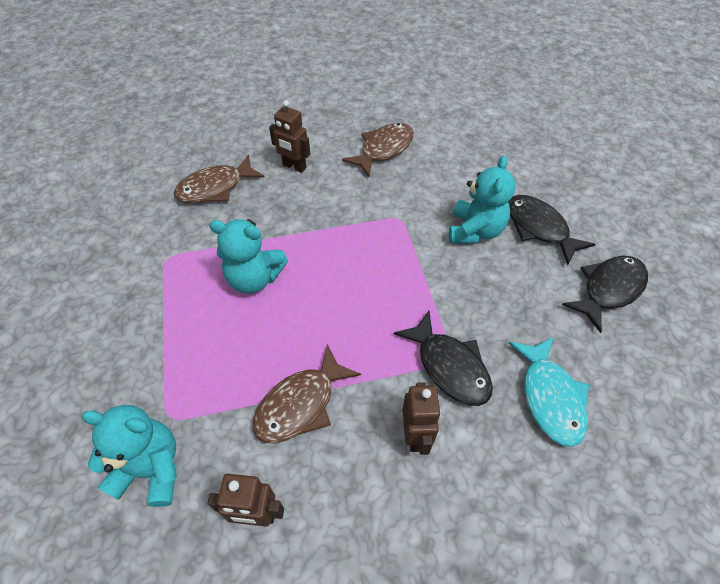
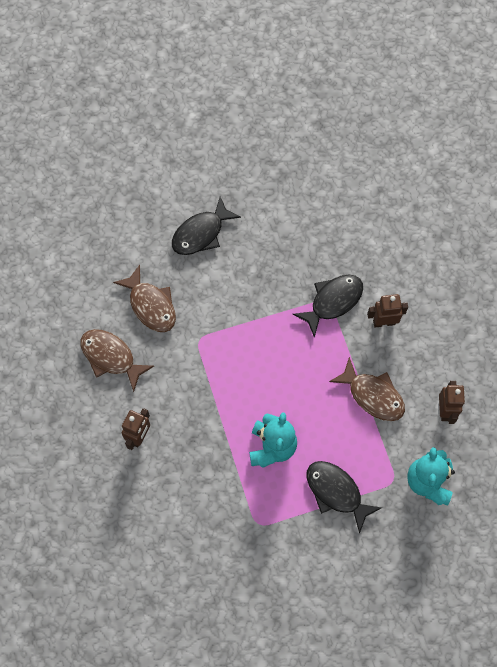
camera: 95 degrees left, 15 degrees up
(215, 188) = (172, 503): brown fish -> brown fish (151, 305)
(475, 231) = (208, 281): turquoise teddy bear -> none
(550, 397) = (347, 241): turquoise fish -> none
(609, 290) = (258, 193): black fish -> black fish (336, 492)

